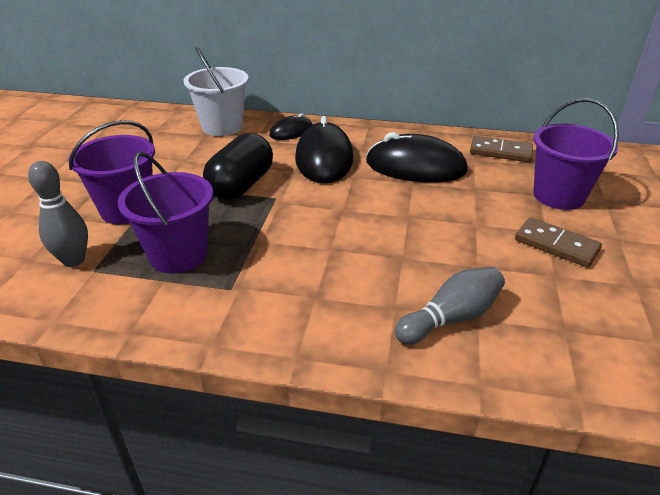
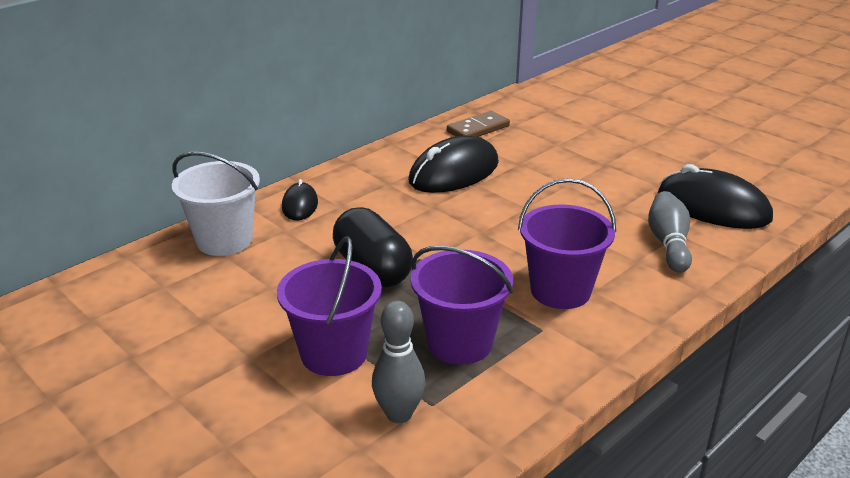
camera: 55 degrees left, 5 degrees down
(324, 159) = (380, 208): black mouse -> black mouse (713, 207)
(556, 245) = (625, 168): brown domino -> none
(558, 196) = (567, 138): purple bucket -> purple bucket (560, 291)

